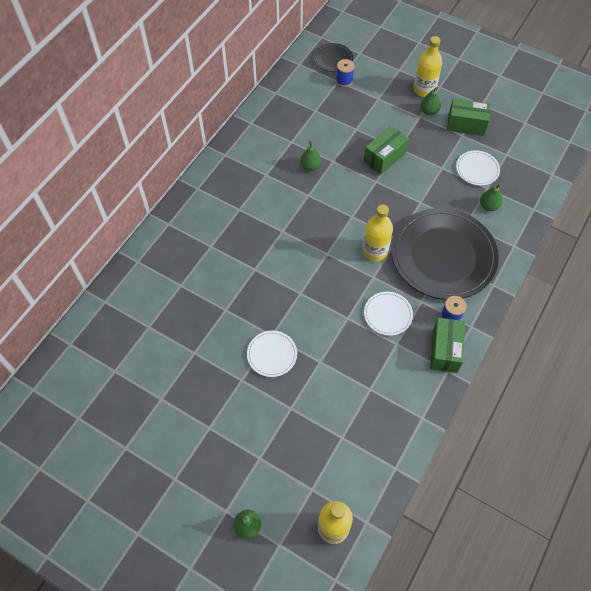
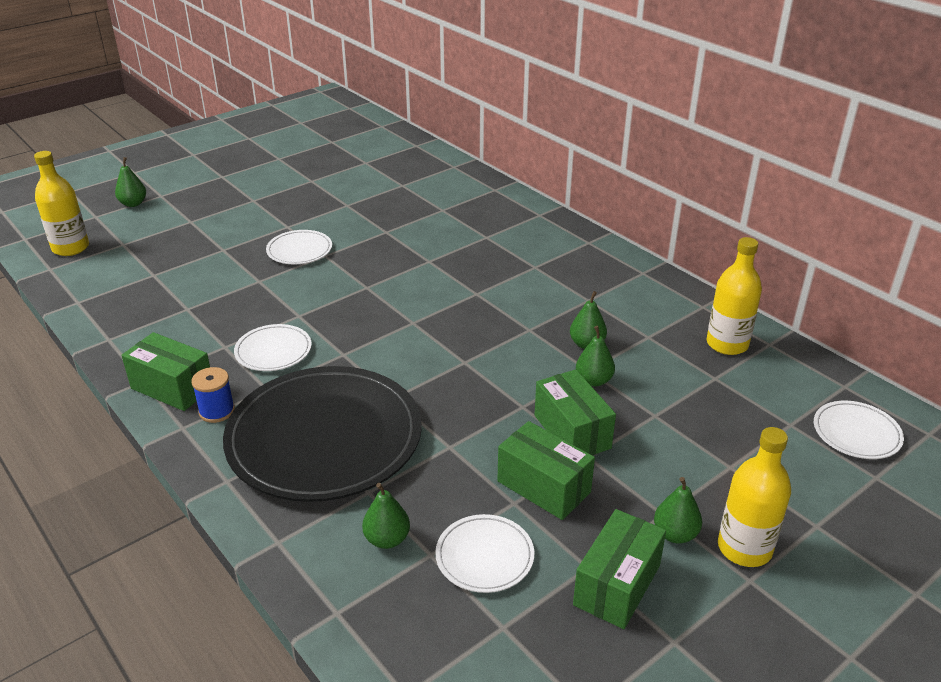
camera: 110 degrees right, 25 degrees down
(333, 59) = (856, 433): black plate -> white plate
(341, 157) = (594, 380): none -> green pear
(344, 81) = (790, 433): blue spool -> none
(375, 251) = (386, 367): yellow bottle -> yellow bottle (727, 344)
(426, 159) = (543, 487): none -> green box

